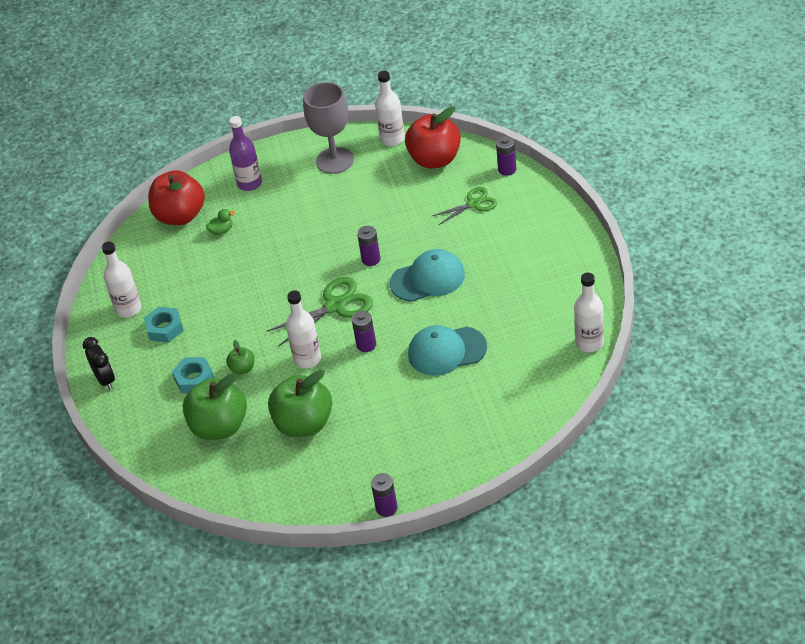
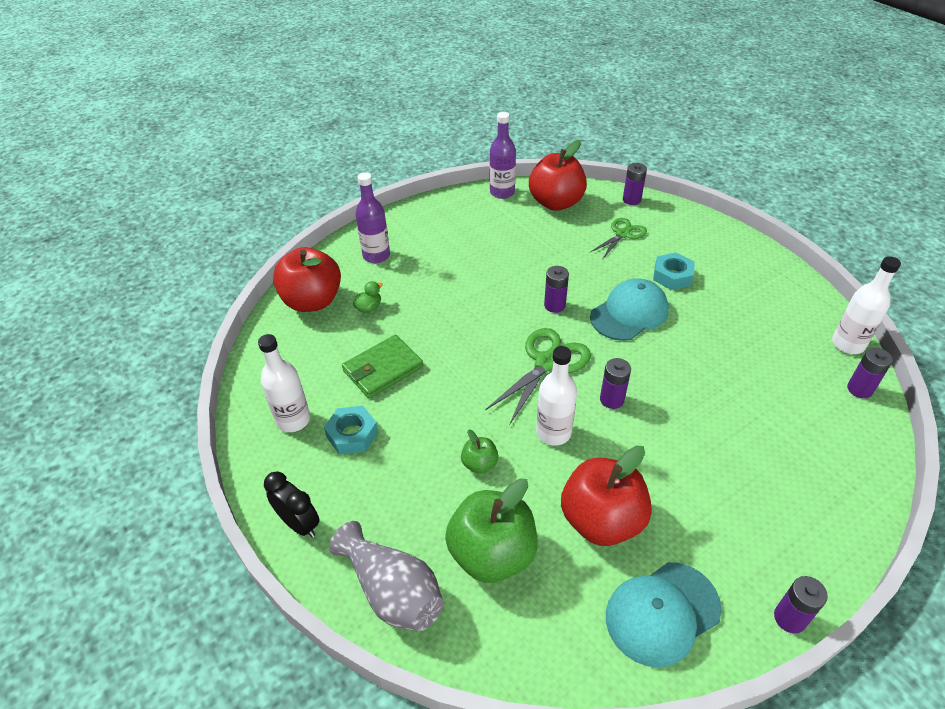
camera: 25 degrees left, 0 degrees up
(146, 433) = (392, 591): none -> grey vase
(194, 379) = (423, 493): turquoise nut -> turquoise nut (672, 276)
(208, 284) = (383, 369): none -> green wallet
(304, 424) = (601, 520): green apple -> red apple
(335, 160) = (455, 220): grey goblet -> none
(392, 139) = (502, 192): white bottle -> purple bottle
(446, 351) = (707, 386): turquoise cap -> turquoise cap (662, 613)
(566, 380) = (859, 389): none -> purple battery

